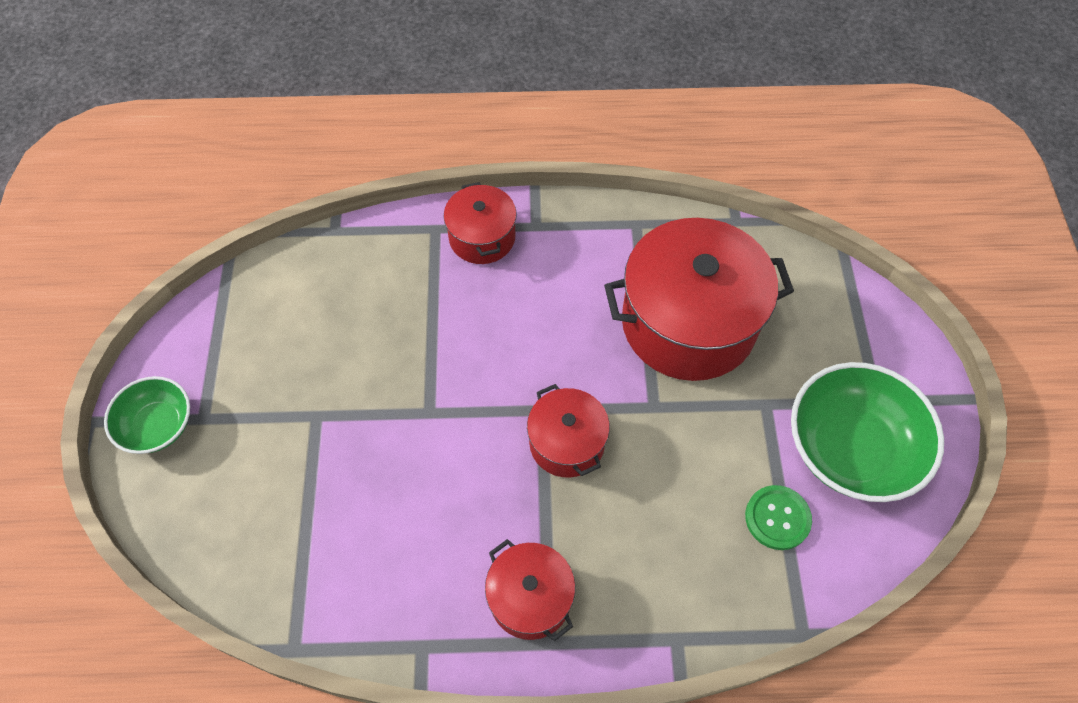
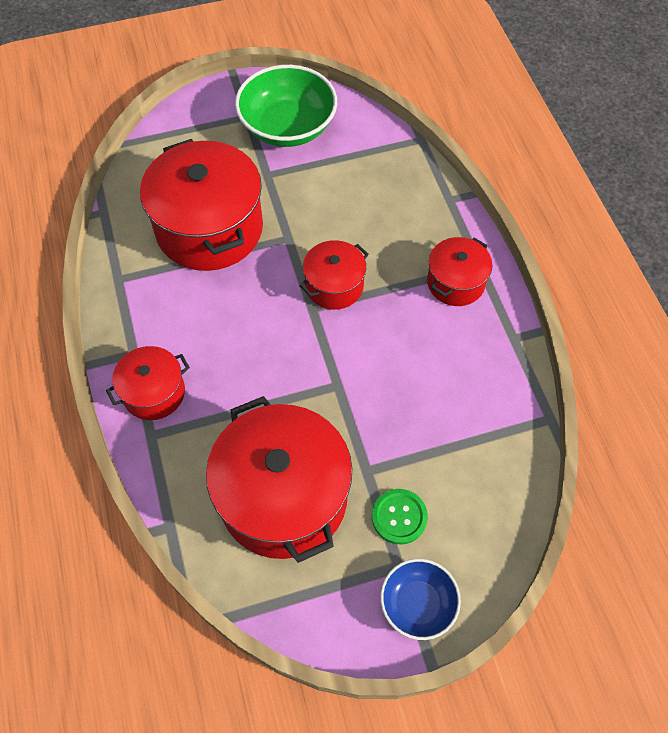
camera: 105 degrees left, 0 degrees up
(158, 425) = (418, 604): green bowl -> blue bowl
(321, 330) = (283, 497): none -> red pot
(777, 518) = (350, 159): green button -> green button (399, 517)

